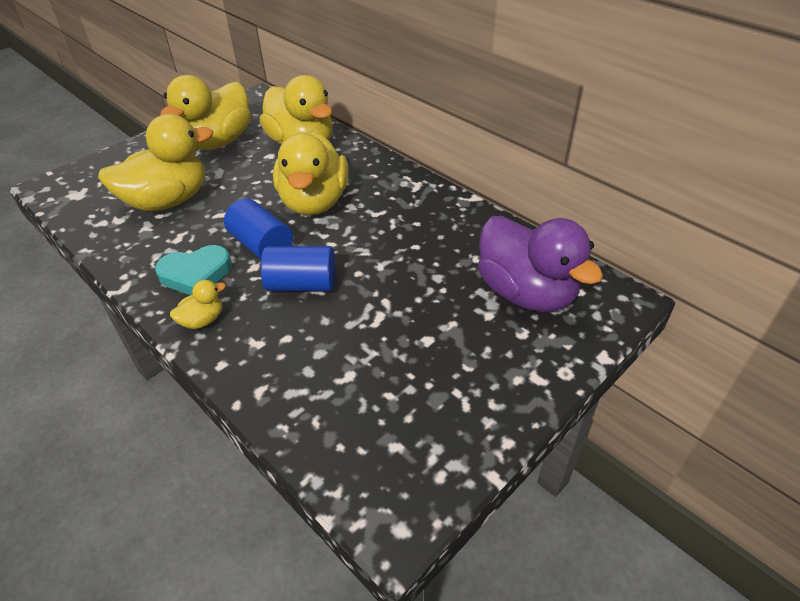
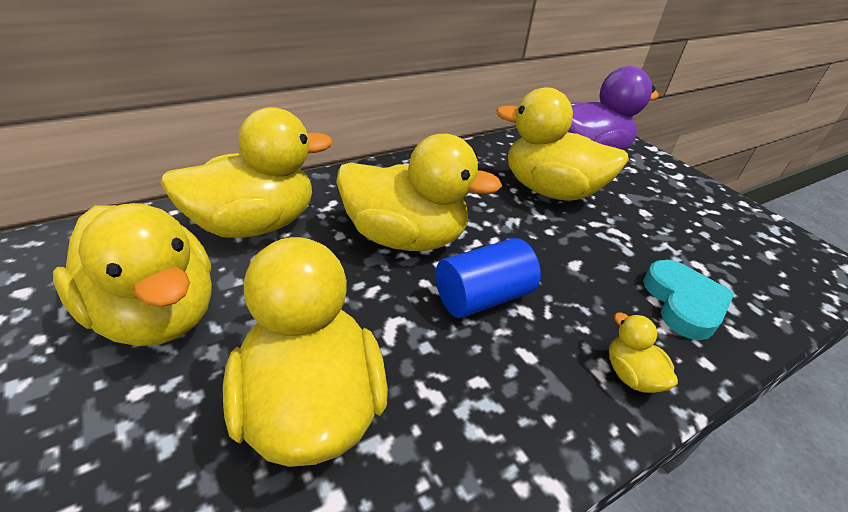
camera: 80 degrees left, 5 degrees down
(196, 274) = (532, 376): turquoise heart -> turquoise heart (683, 303)
(302, 284) = (565, 273): blue cylinder -> none
(427, 269) = (550, 191): none -> yellow duck

